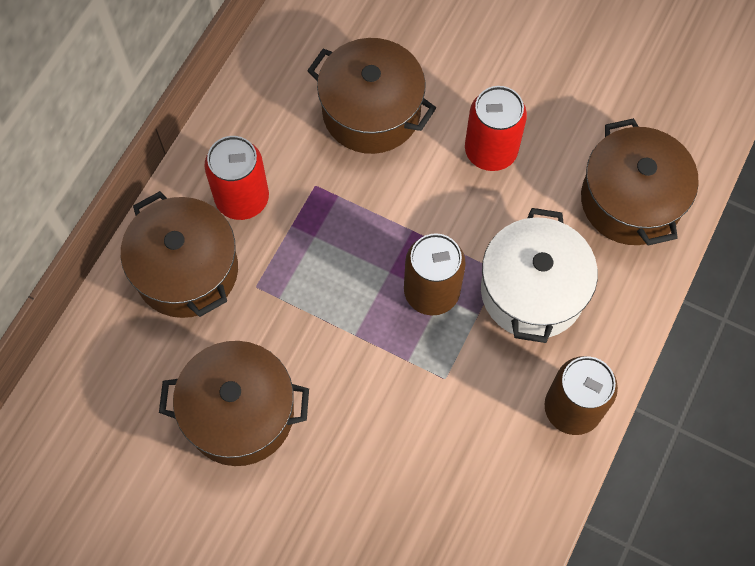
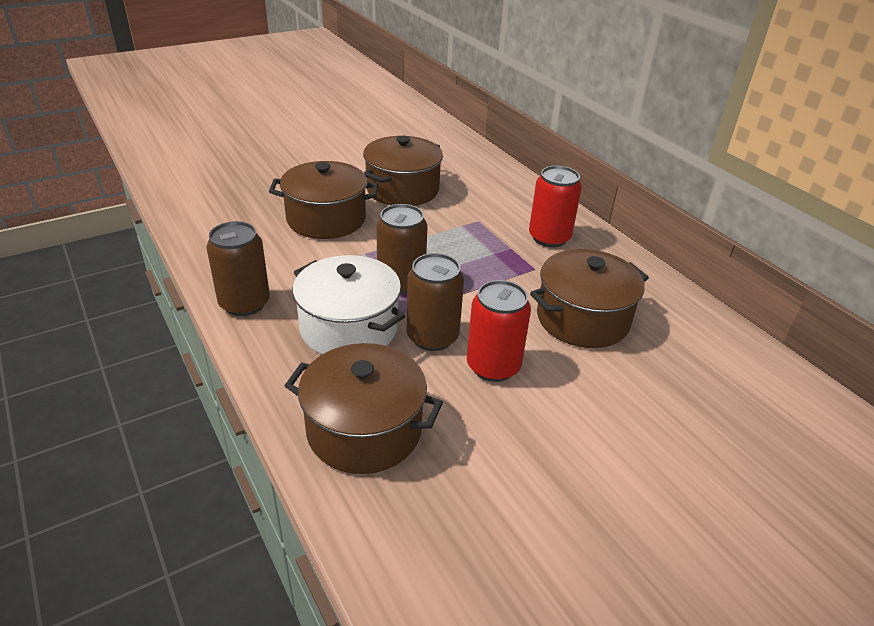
camera: 120 degrees right, 30 degrees down
(186, 270) = (513, 203): brown pot -> brown pot (326, 219)
(490, 216) = (432, 337): none -> brown can

